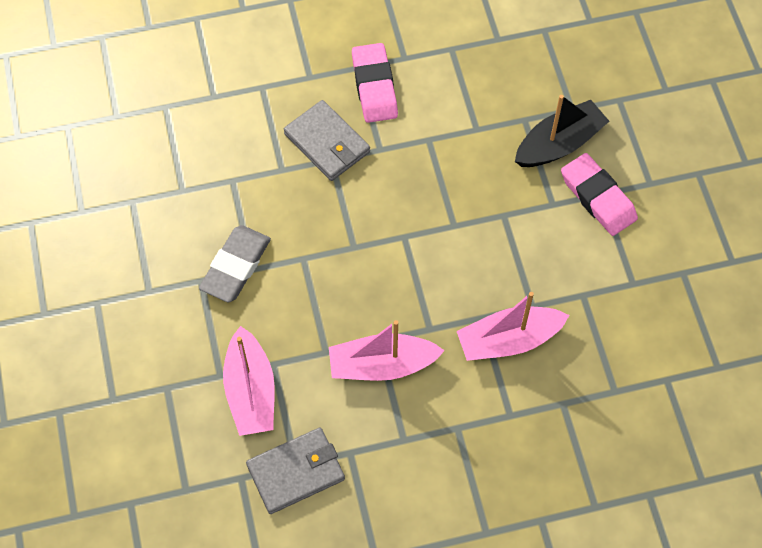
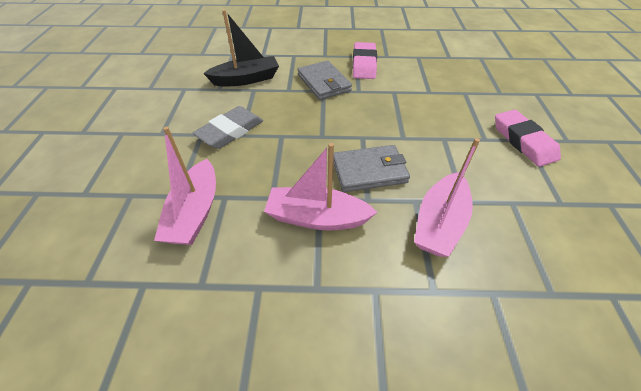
camera: 15 degrees right, 15 degrees down
(296, 472) = (197, 293): grey wallet -> grey wallet (369, 171)
(508, 340) = (439, 223): pink boat -> pink boat turned 60 degrees counterclockwise
(559, 144) = (490, 108): black boat -> black boat (246, 79)

